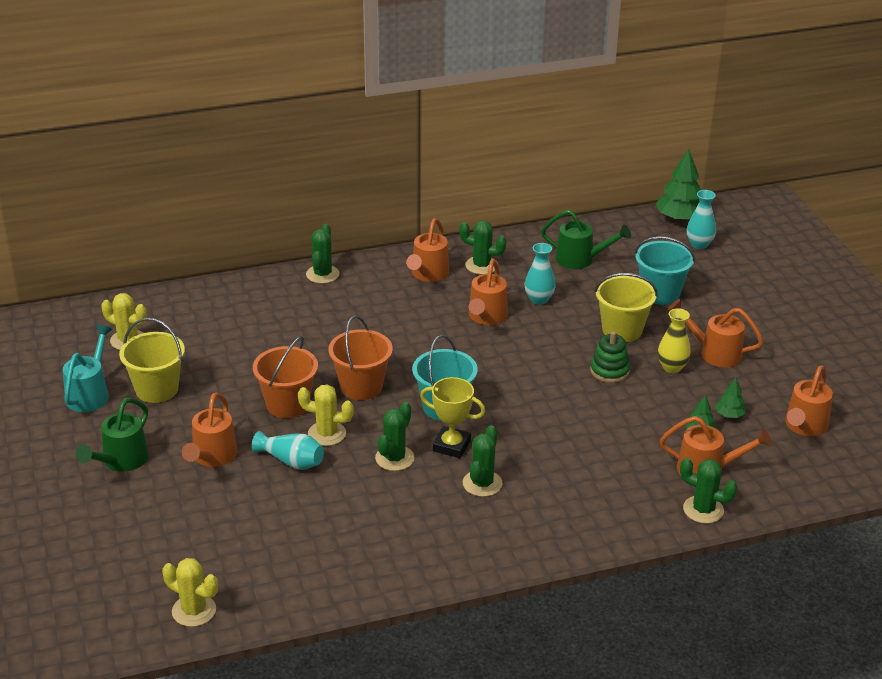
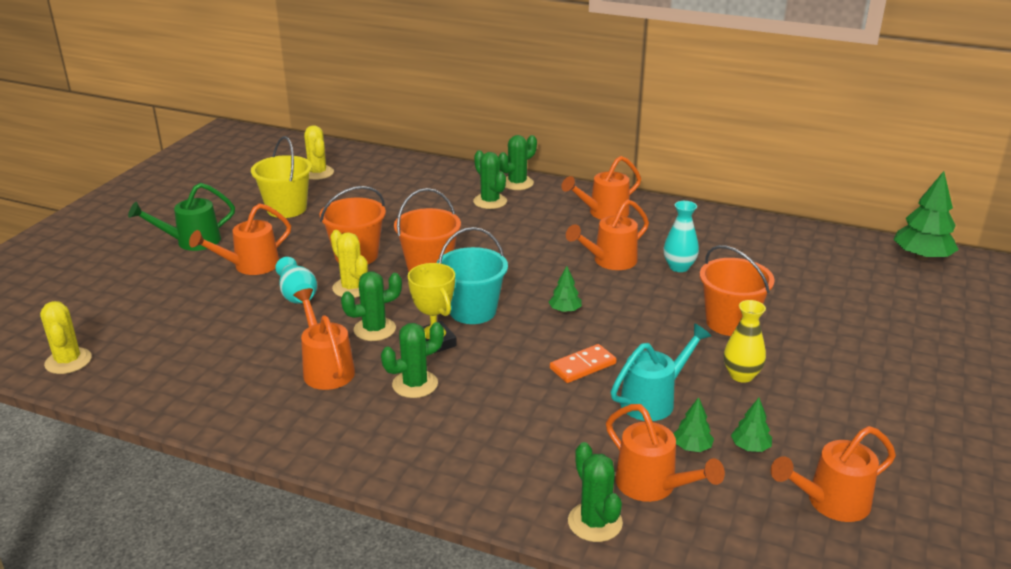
camera: 40 degrees right, 5 degrees down
(90, 394) = (242, 194): turquoise watering can -> turquoise watering can (653, 400)
(481, 265) = (661, 224): green cactus -> green cactus (490, 201)
(506, 374) = (565, 310): none -> green tree
(571, 411) = (582, 366): none -> orange domino
(580, 259) = (765, 252): green watering can -> none
(609, 371) = (669, 350): green stacking toy -> none
(622, 330) = (730, 322): yellow bucket -> orange bucket
(660, 293) = (814, 309): turquoise bucket -> none
(699, 244) = (916, 285): turquoise vase -> none
(714, 353) = (809, 383): orange watering can -> orange watering can (326, 369)

